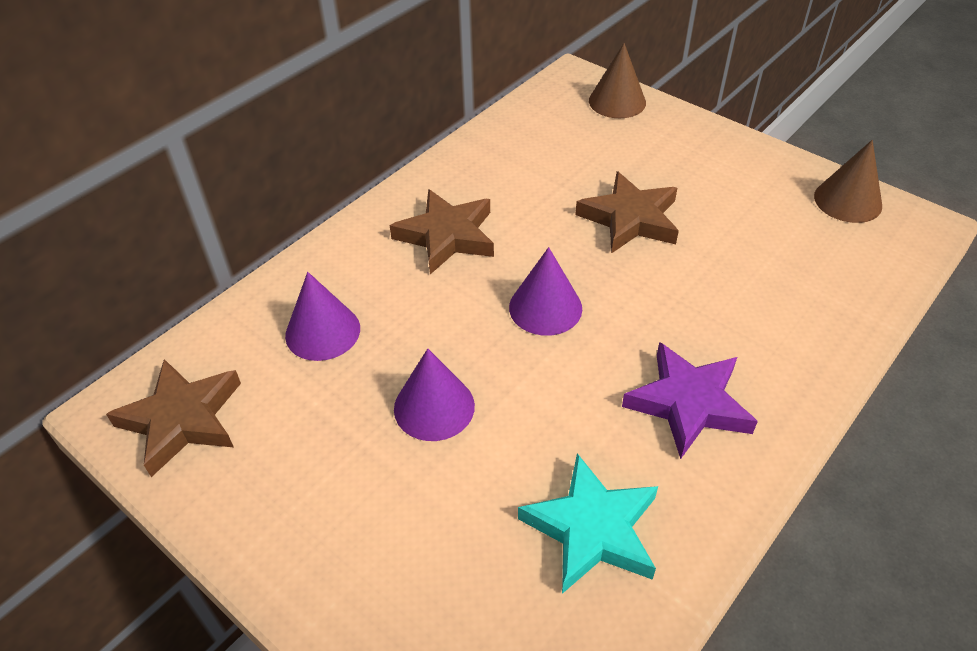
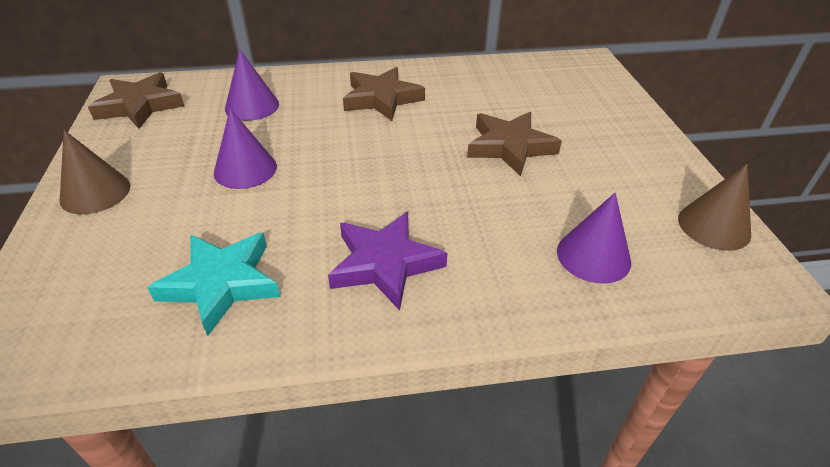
camera: 40 degrees right, 5 degrees down
(545, 307) = (380, 161): purple cone -> purple cone (593, 256)
(617, 101) = (602, 84): brown cone -> brown cone (95, 192)

